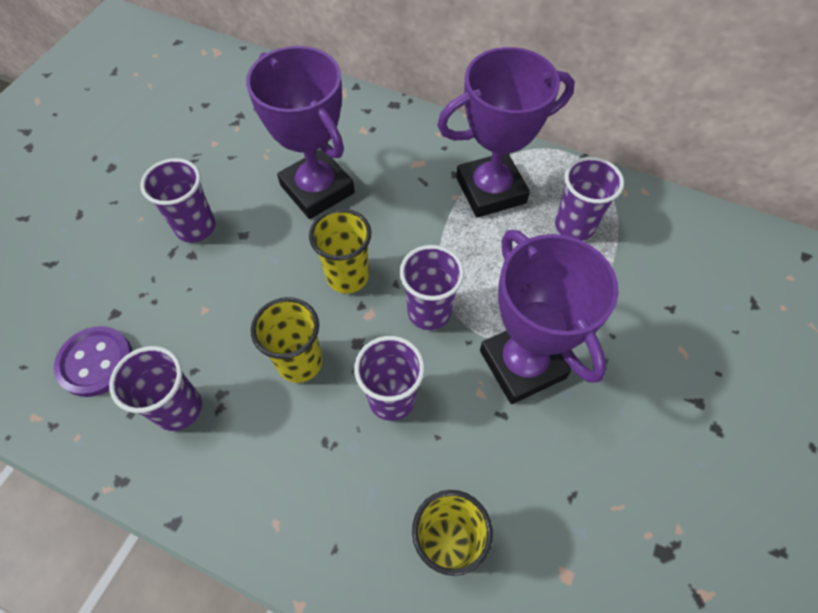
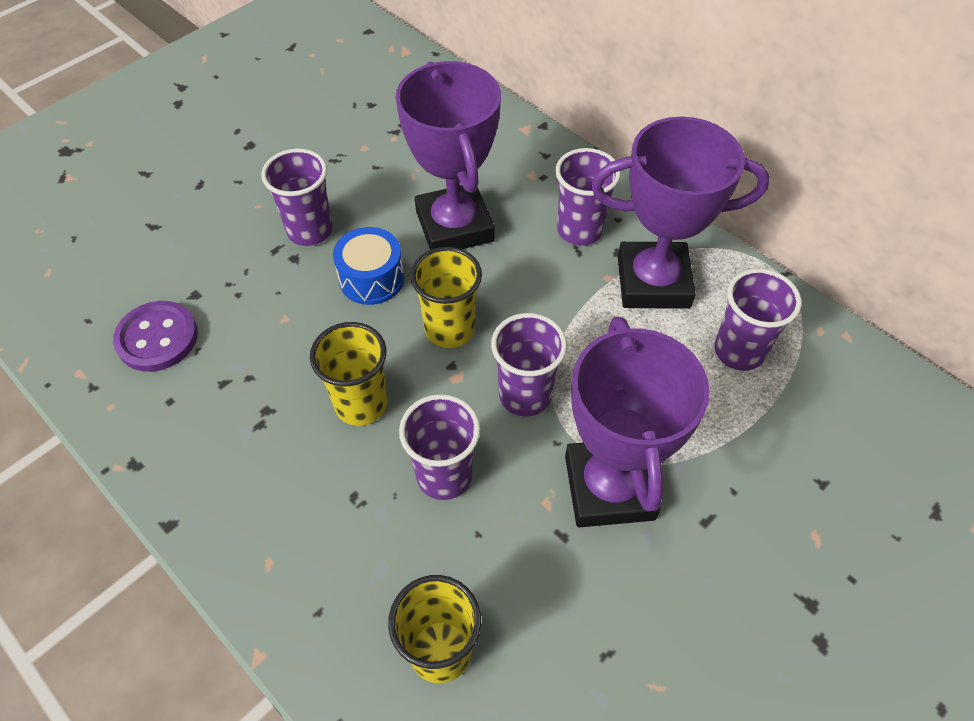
camera: 20 degrees right, 5 degrees down
(179, 408) = (219, 411): purple cup -> purple cup (579, 230)
(266, 253) = (371, 278): none -> blue drum

